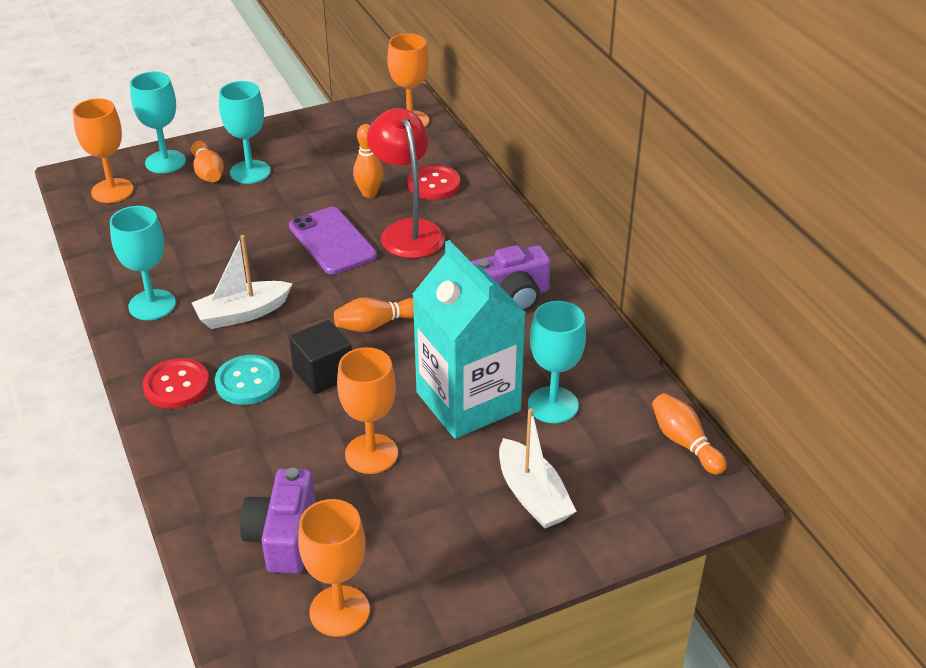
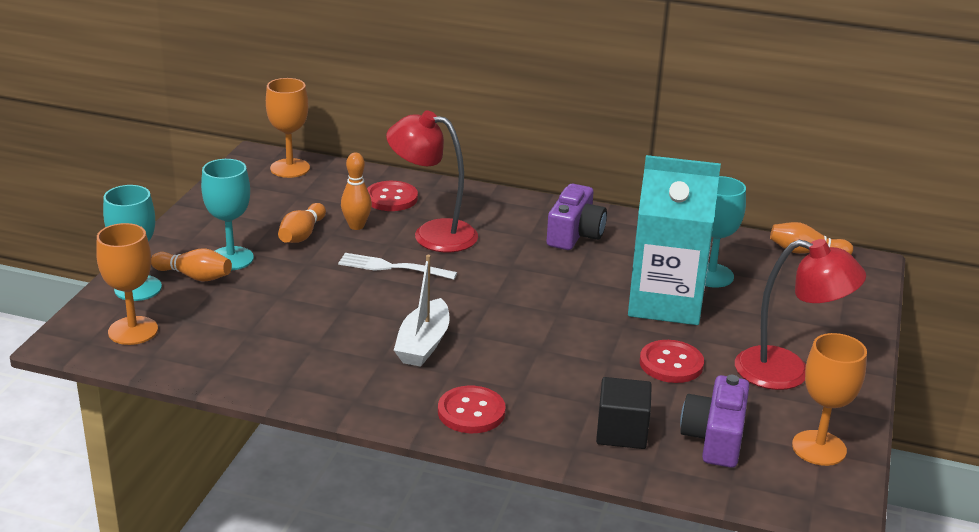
camera: 50 degrees left, 10 degrees down
(152, 305) = (342, 380): turquoise goblet -> none
(248, 382) = (514, 378): turquoise button -> none
(283, 536) = (715, 438): purple camera -> purple camera turned 60 degrees clockwise
(323, 373) = (552, 343): black cube -> black cube (621, 432)
(332, 241) = (392, 267): purple phone -> white fork
(371, 454) = (671, 364): orange goblet -> red button
(376, 324) = (526, 297): orange bowling pin -> orange bowling pin (302, 235)
(445, 532) = (788, 372): none -> red lamp
(532, 496) = (791, 325): white boat -> none

